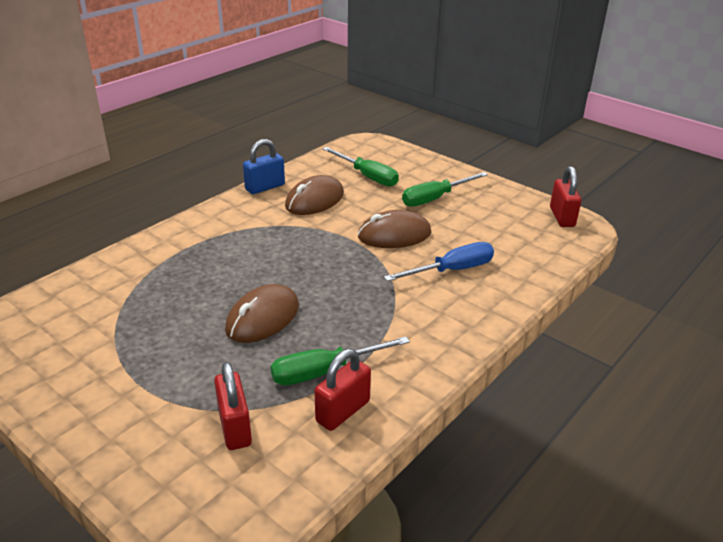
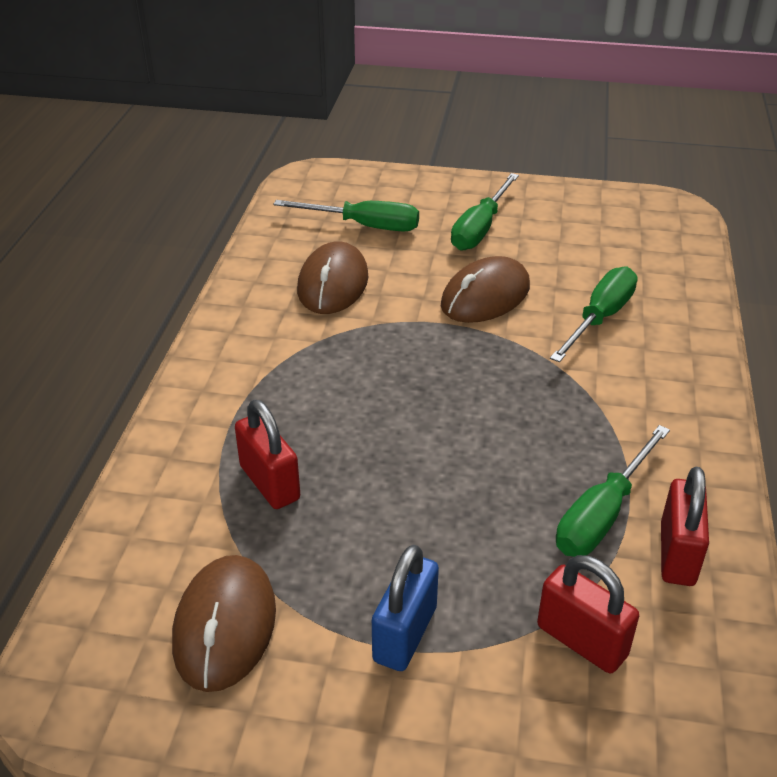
camera: 30 degrees left, 5 degrees up
(262, 318) = (450, 477): brown mouse -> brown mouse (225, 626)
(265, 187) = (243, 289): blue padlock -> blue padlock (405, 634)
(452, 270) = (600, 318): blue screwdriver -> green screwdriver
(562, 217) = (642, 204): red padlock -> red padlock (270, 483)

